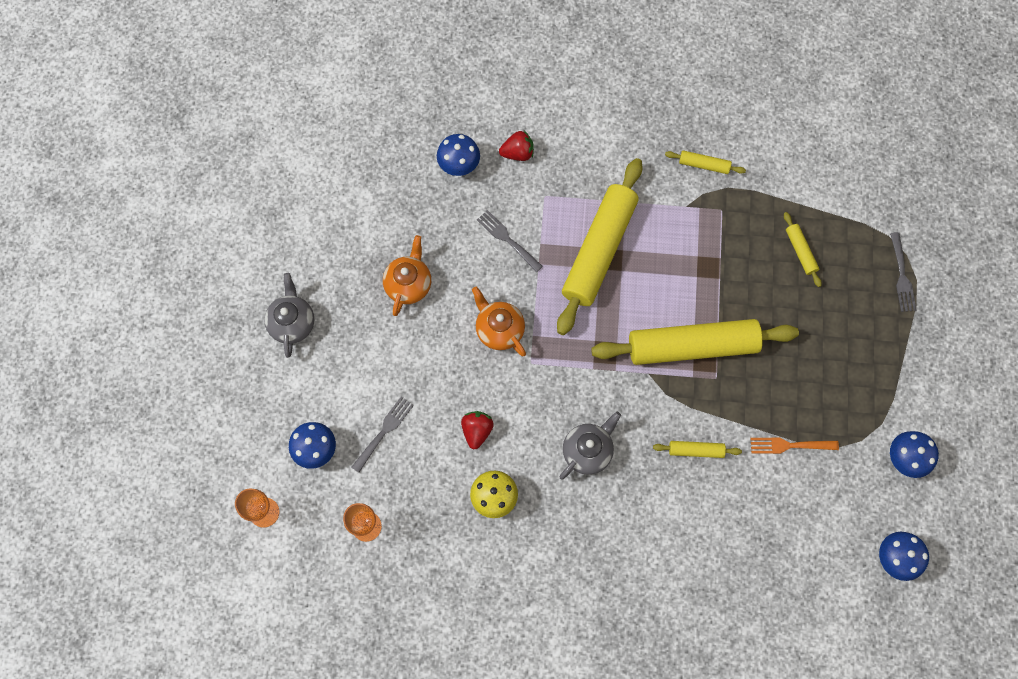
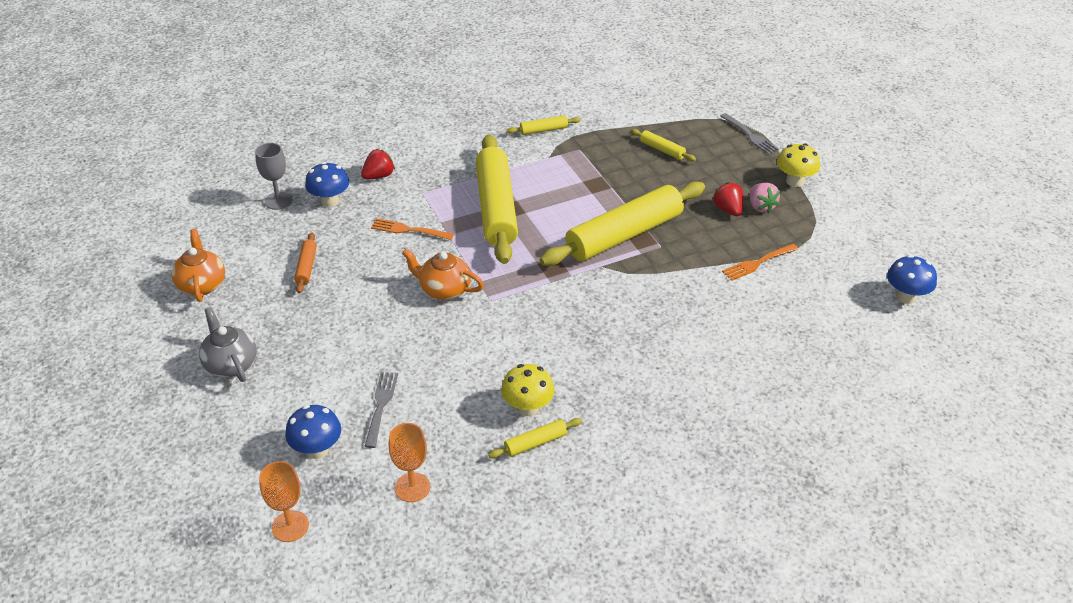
camera: 30 degrees left, 30 degrees down
(400, 241) = (306, 267): none -> orange rolling pin
(408, 284) = (334, 292): orange teapot -> orange teapot (202, 285)
(415, 142) = (278, 201): none -> grey goblet
(477, 431) = (474, 366): red strawberry -> red strawberry (728, 210)
(507, 239) = (408, 230): grey fork -> orange fork
(587, 451) = (590, 337): grey teapot -> none
(696, 450) = (684, 298): yellow rolling pin -> yellow rolling pin (535, 443)
(842, 377) = (761, 207): none -> pink strawberry
(900, 361) = (794, 181): none -> yellow mushroom
(905, 458) = (853, 234): blue mushroom -> none

